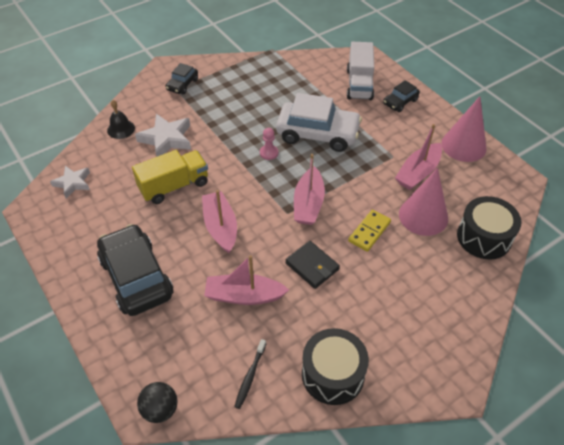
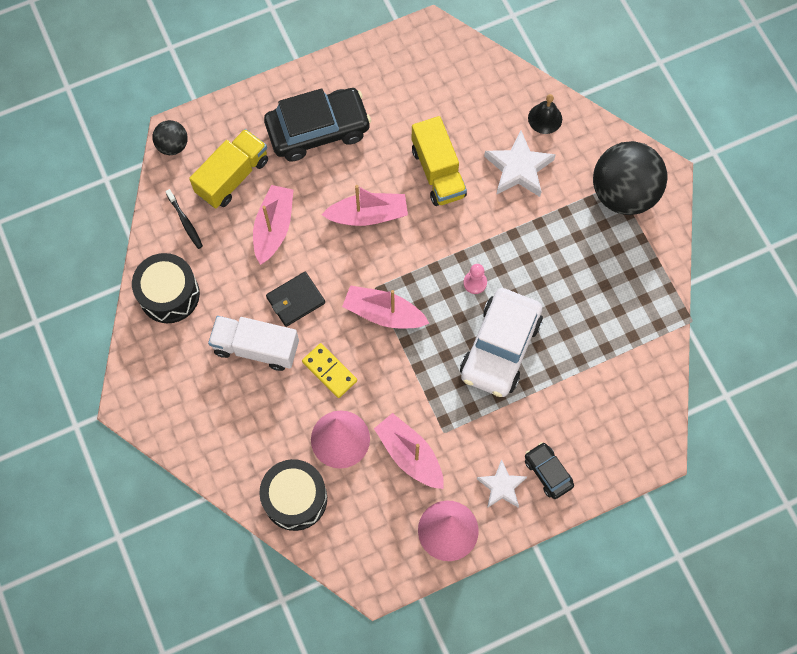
camera: 100 degrees right, 20 degrees up
(73, 183) = (461, 69): white star -> white star (501, 486)
(182, 84) = (623, 193): black car -> black ball
(193, 342) = (232, 176): none -> yellow truck
(250, 376) = (185, 222): black toothbrush -> black toothbrush turned 150 degrees counterclockwise
(359, 84) = (593, 426): white truck -> white truck (256, 348)

